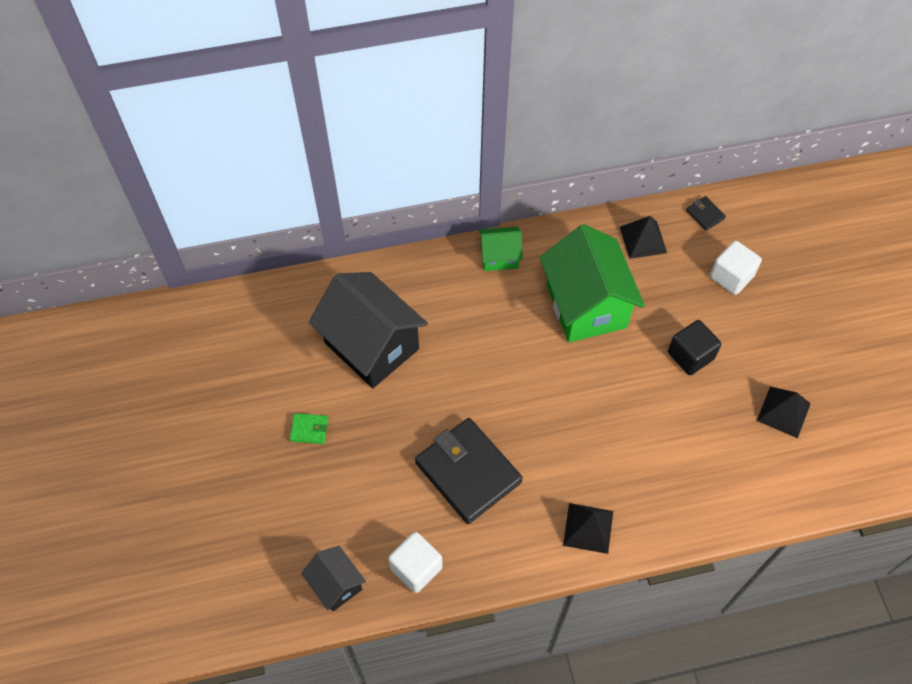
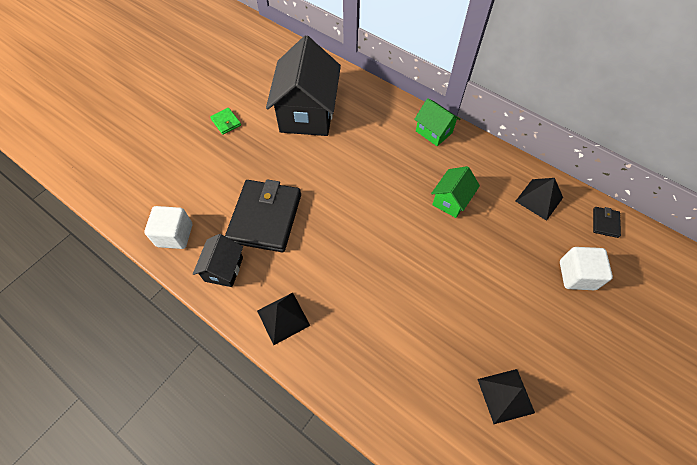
camera: 50 degrees right, 0 degrees up
(336, 584) = (133, 201): black house -> black house (224, 269)
(586, 306) = (451, 200): green house -> green house, size x0.50
(690, 356) = (482, 292): black cube -> none

